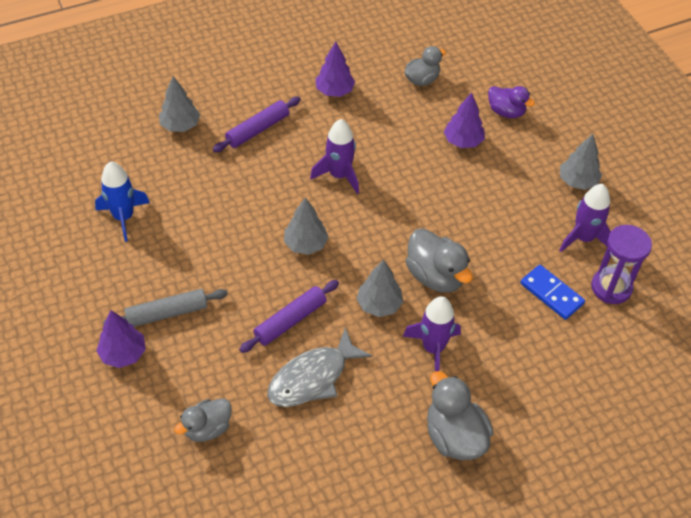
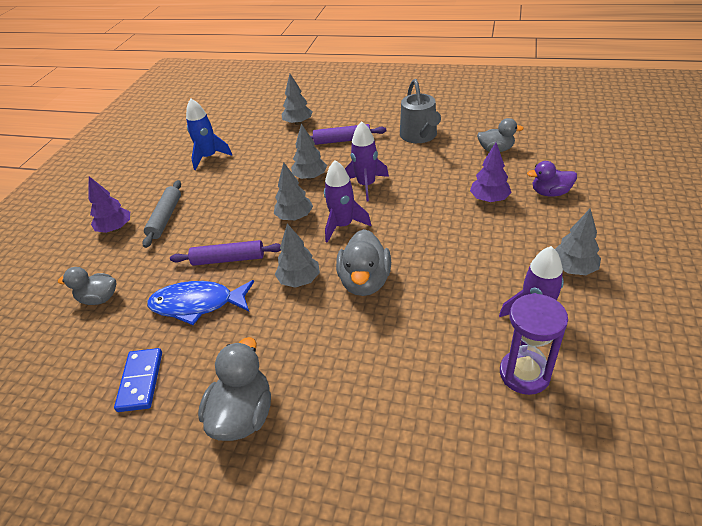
camera: 45 degrees right, 10 degrees down
(167, 313) = (166, 218): grey rolling pin -> grey rolling pin turned 75 degrees clockwise
(271, 191) = (310, 177): none -> grey tree
(312, 378) = (197, 304): grey fish -> blue fish
(334, 91) = (420, 136): purple tree -> grey watering can
(433, 348) = (304, 333): purple rocket -> purple rocket (343, 225)
(506, 112) = (550, 193): purple duck -> purple duck turned 105 degrees clockwise
(551, 293) = (455, 347): blue domino -> blue domino (141, 381)

